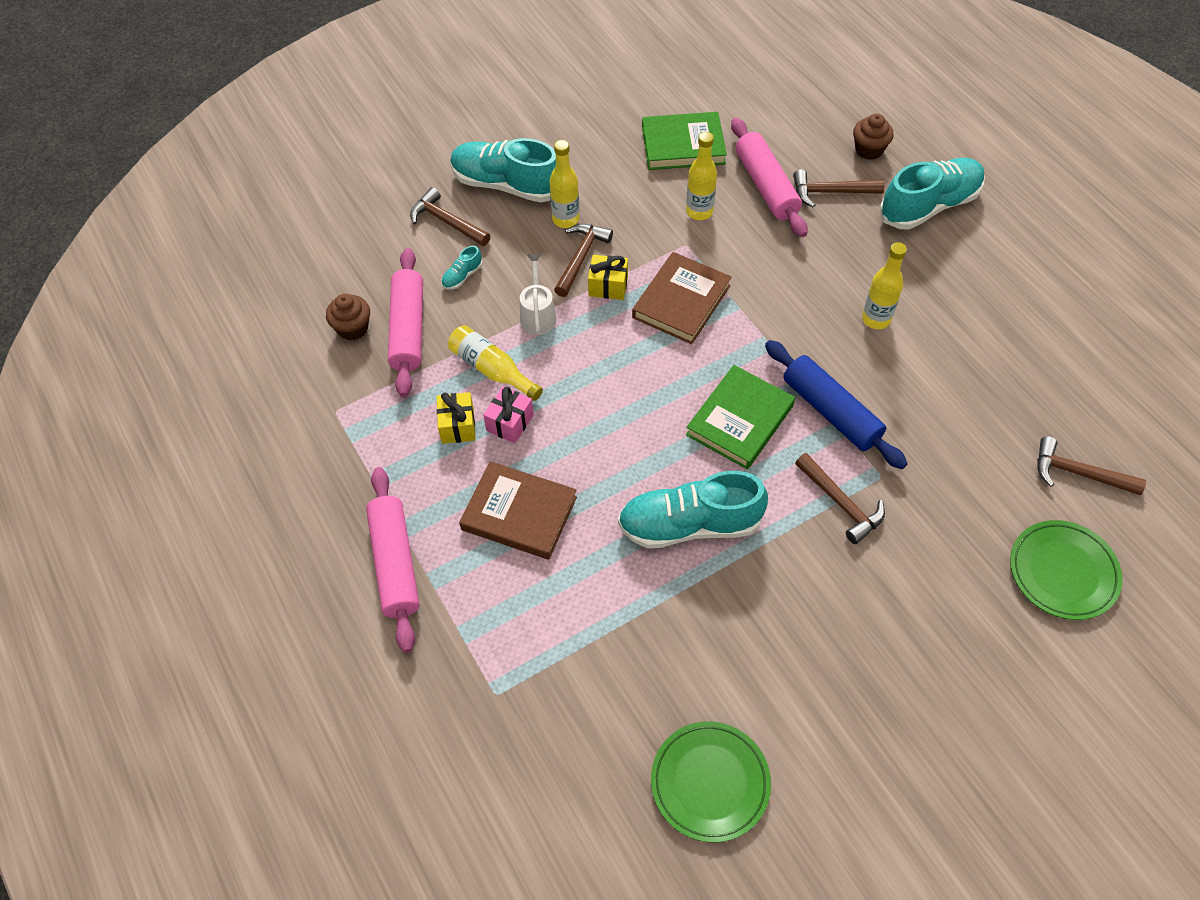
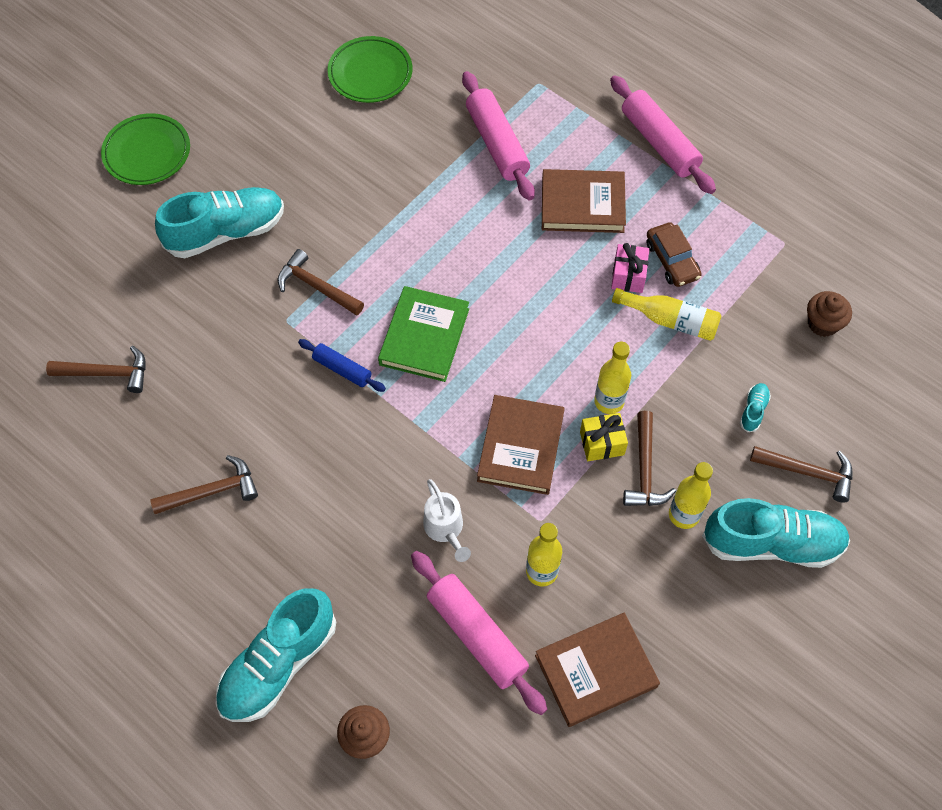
camera: 160 degrees right, 5 degrees up
(408, 329) = (770, 338): pink rolling pin -> pink rolling pin (497, 143)
(457, 426) = (672, 260): yellow gift -> brown car
(538, 314) = (656, 389): white watering can -> white watering can (445, 529)
(683, 145) = (596, 671): green book -> brown book
(690, 525) = (439, 234): turquoise shoe -> turquoise shoe (226, 232)
(831, 192) = (398, 649): brown hammer -> brown hammer (212, 491)
(831, 411) = (342, 369): blue rolling pin -> blue rolling pin, size x0.56
(876, 319) = (316, 485): yellow bottle -> yellow bottle (609, 401)
(1063, 572) = (122, 281): green plate -> green plate (147, 153)

